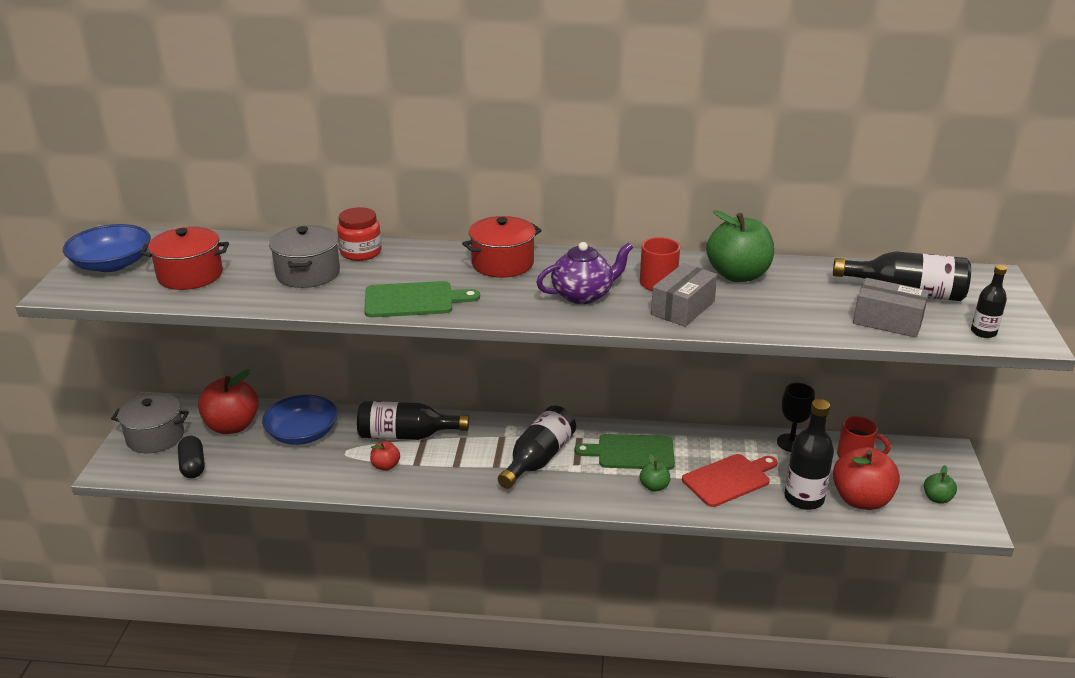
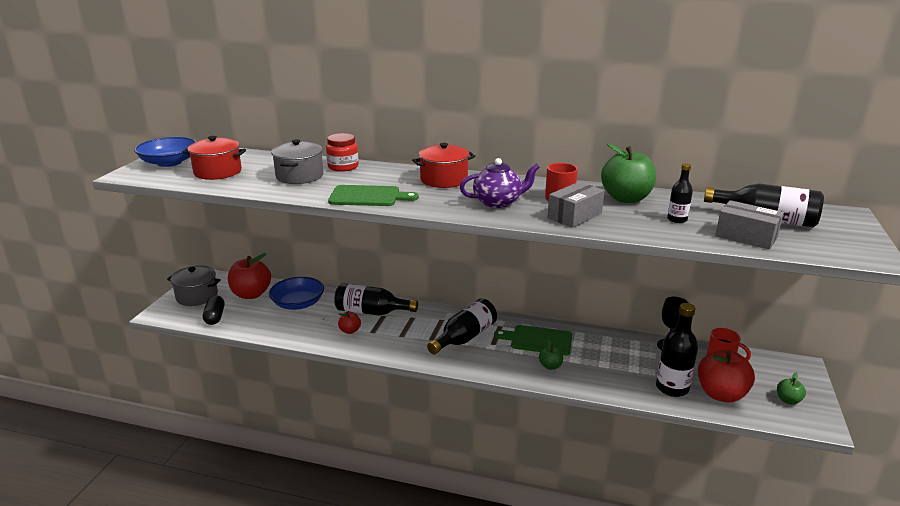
camera: 10 degrees right, 5 degrees down
(729, 479) = (612, 367): red cutting board -> none
(983, 332) = (831, 250): black bottle -> black bottle (677, 219)

